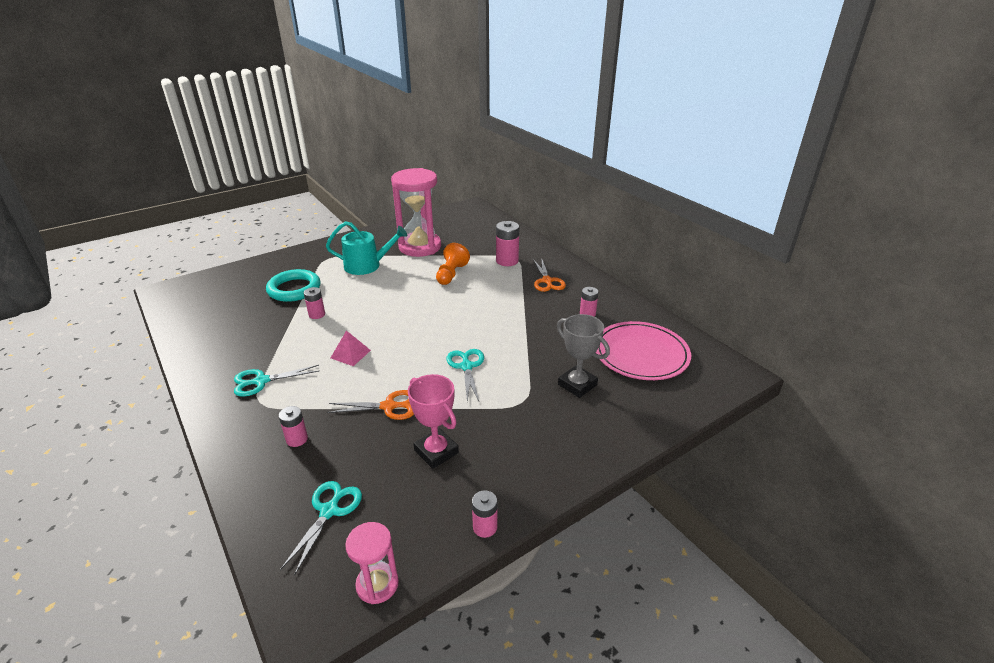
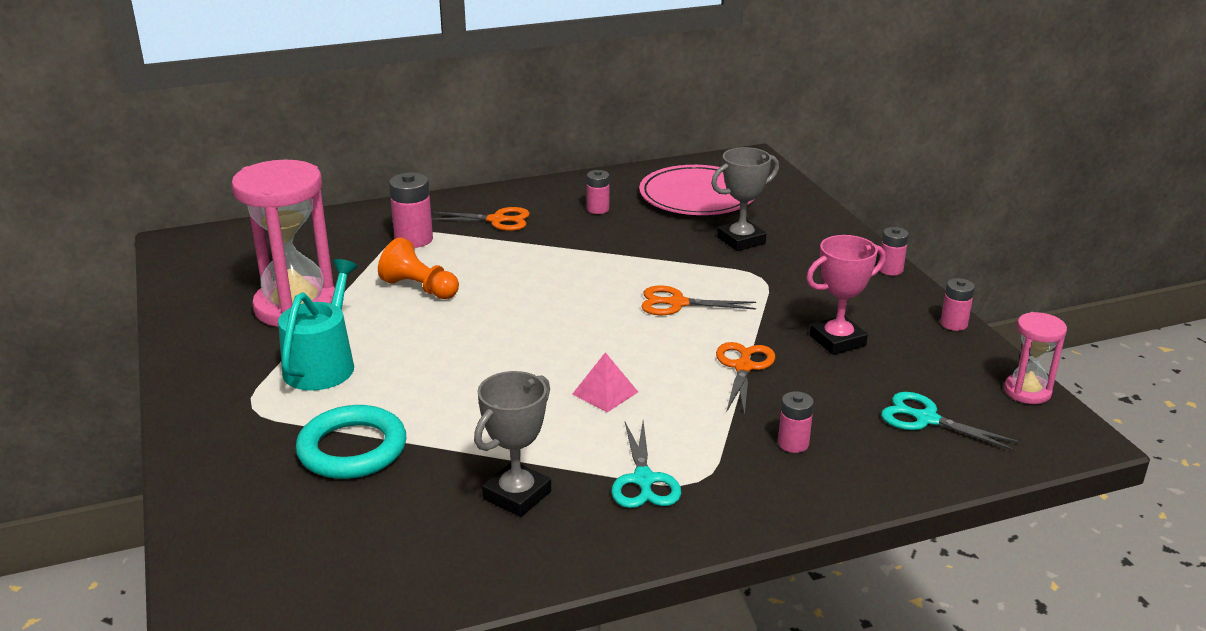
camera: 75 degrees left, 5 degrees down
(252, 341) = (517, 495): none -> grey trophy
(317, 314) = (466, 423): pink battery -> pink battery (890, 270)
(466, 366) = (677, 303): turquoise scissors -> orange scissors

